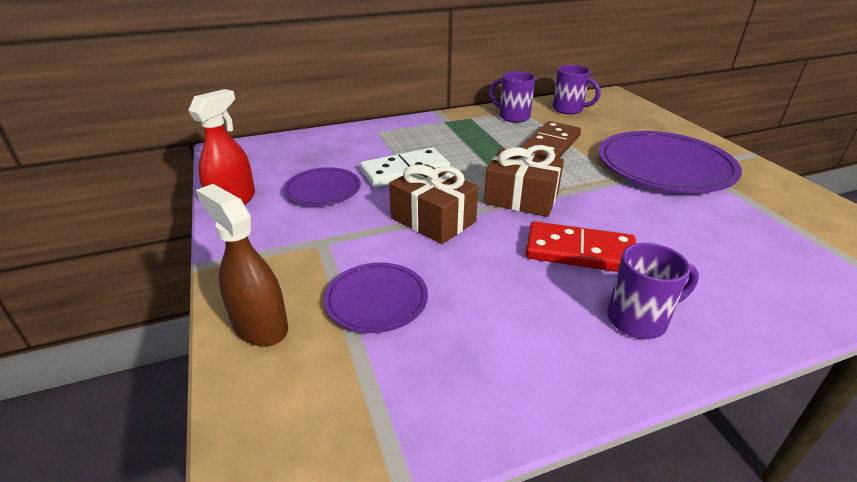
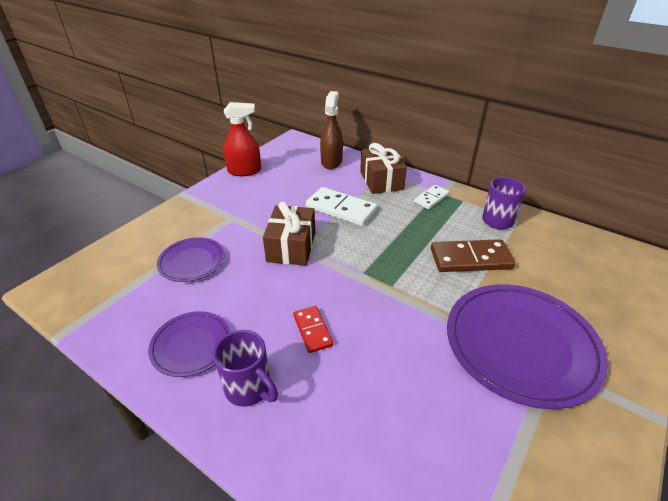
camera: 55 degrees right, 5 degrees up
(260, 326) = (148, 235): brown spray bottle -> brown spray bottle (331, 161)
(323, 190) = (284, 191): purple plate -> purple plate (191, 345)
(449, 127) = (431, 198): none -> white domino
(521, 198) = (360, 274): brown gift -> brown gift (381, 180)
(569, 109) = (563, 244): purple mug -> none
(579, 251) = (312, 330): red domino -> red domino, size x0.58

